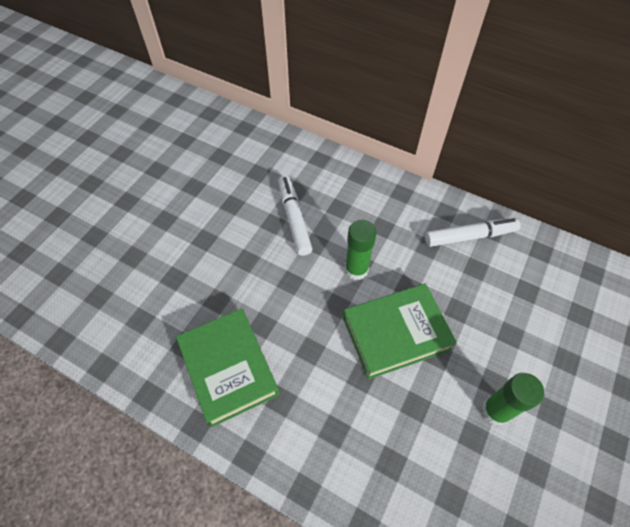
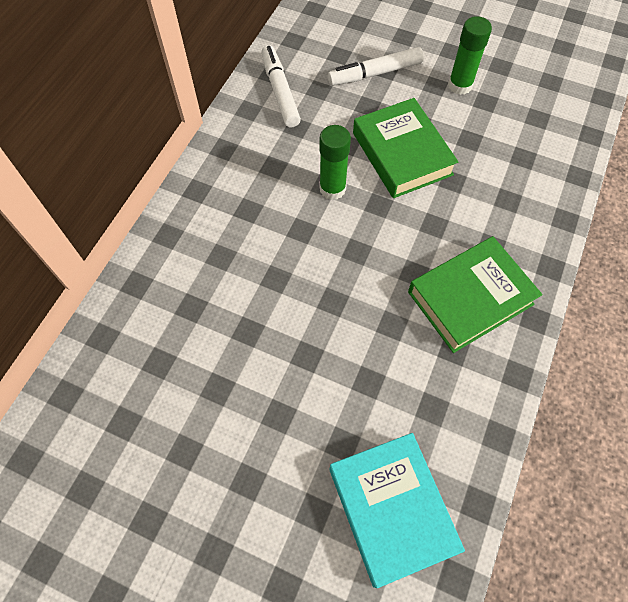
camera: 95 degrees left, 5 degrees up
(78, 281) = (391, 509): none -> turquoise book
(294, 218) = (267, 255): white marker -> white marker (375, 73)

